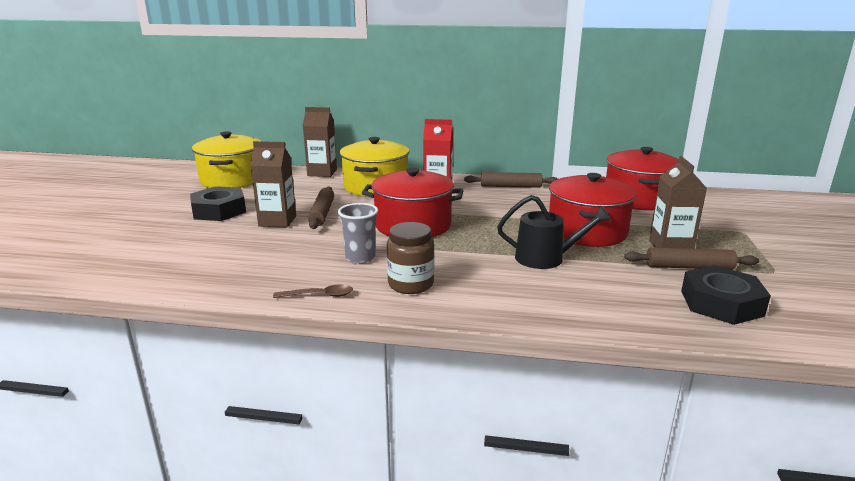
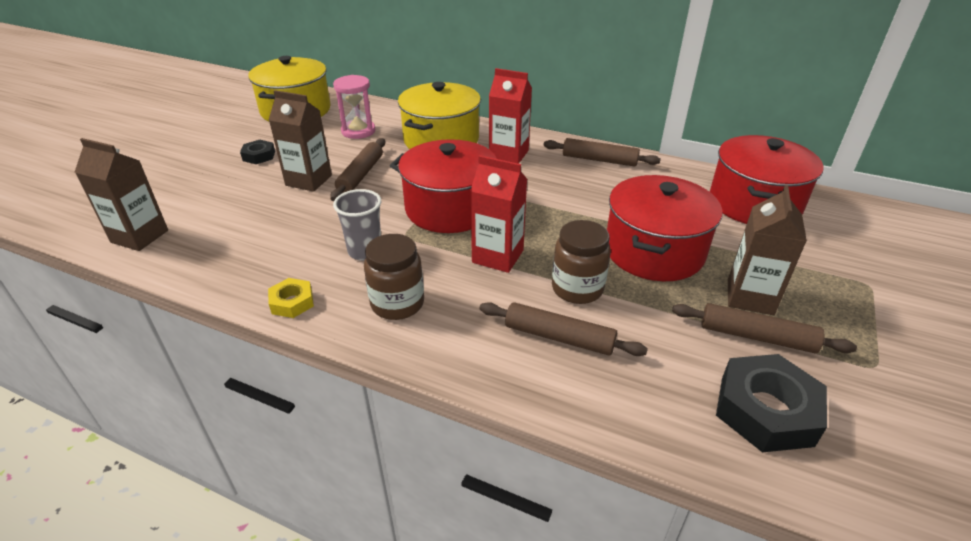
camera: 15 degrees right, 15 degrees up
(219, 210) = (259, 156): black nut -> black nut, size x0.54
(299, 187) = (358, 131): none -> pink hourglass
(319, 295) = (292, 302): brown spoon -> yellow nut
(322, 173) = (394, 111): brown carton -> brown carton (139, 236)
(472, 248) = (498, 256): none -> red carton
(545, 258) = (577, 288): black watering can -> brown jar
(551, 286) = (559, 337): none -> brown rolling pin

